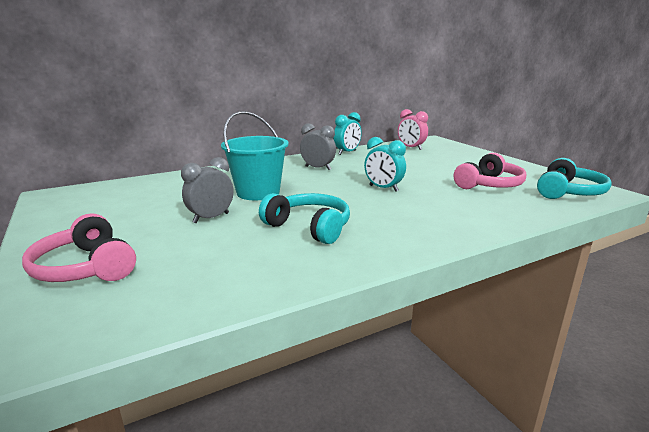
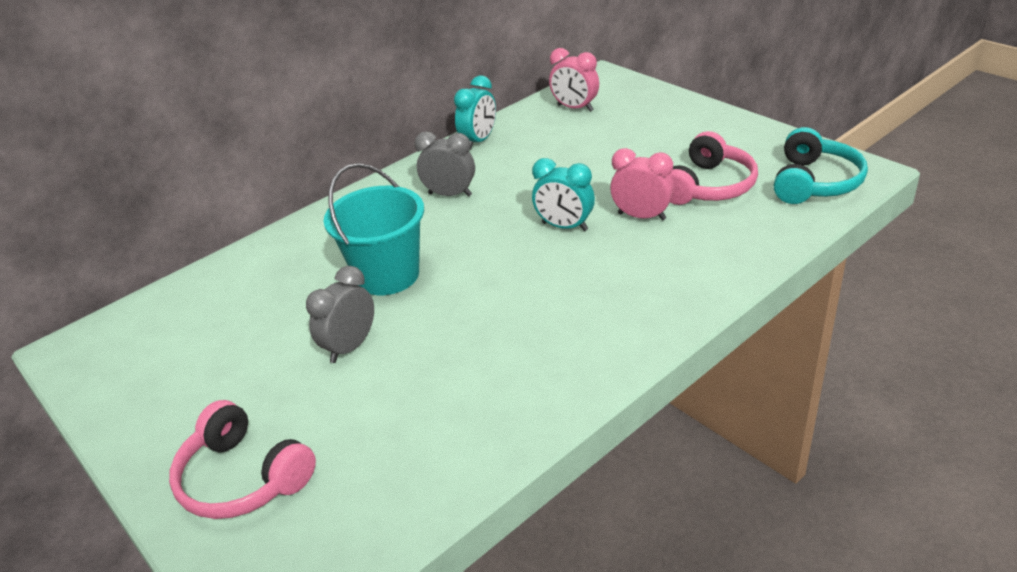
camera: 10 degrees left, 15 degrees up
(309, 227) = (494, 335): turquoise headphones -> none
(438, 191) = (641, 216): none -> pink clock

